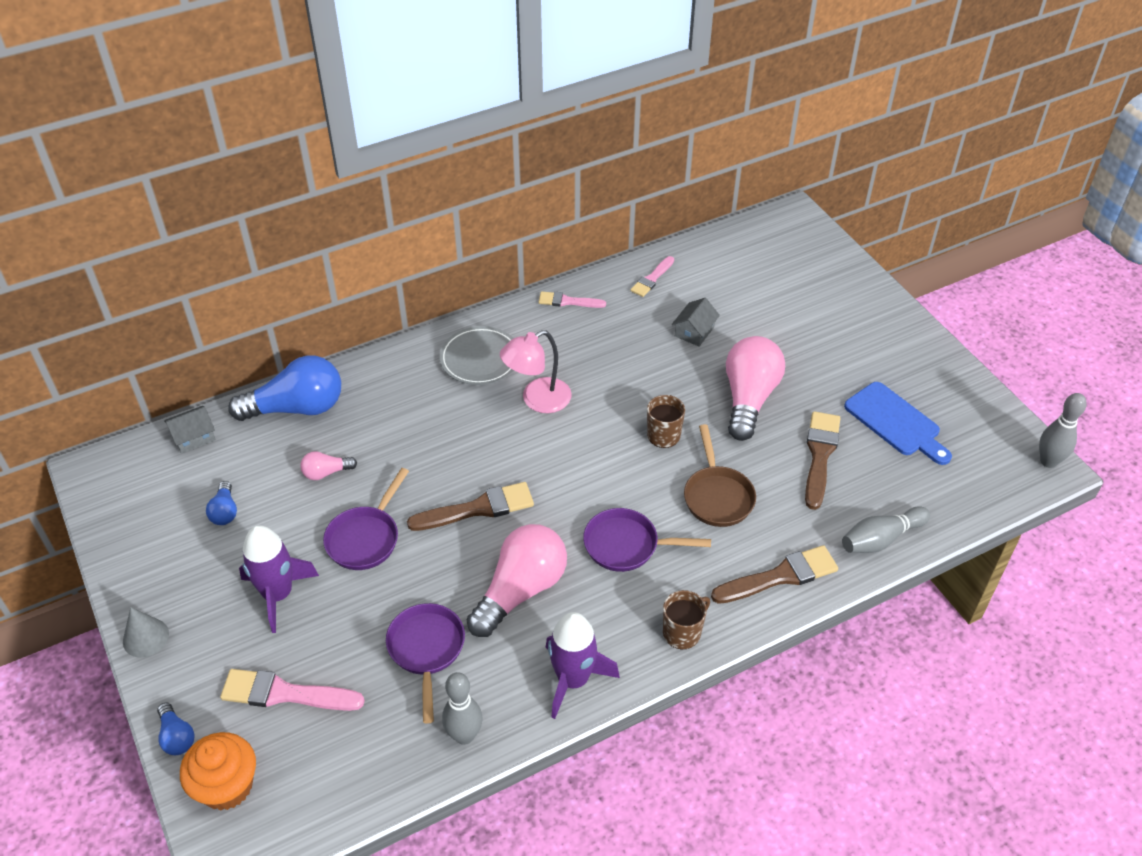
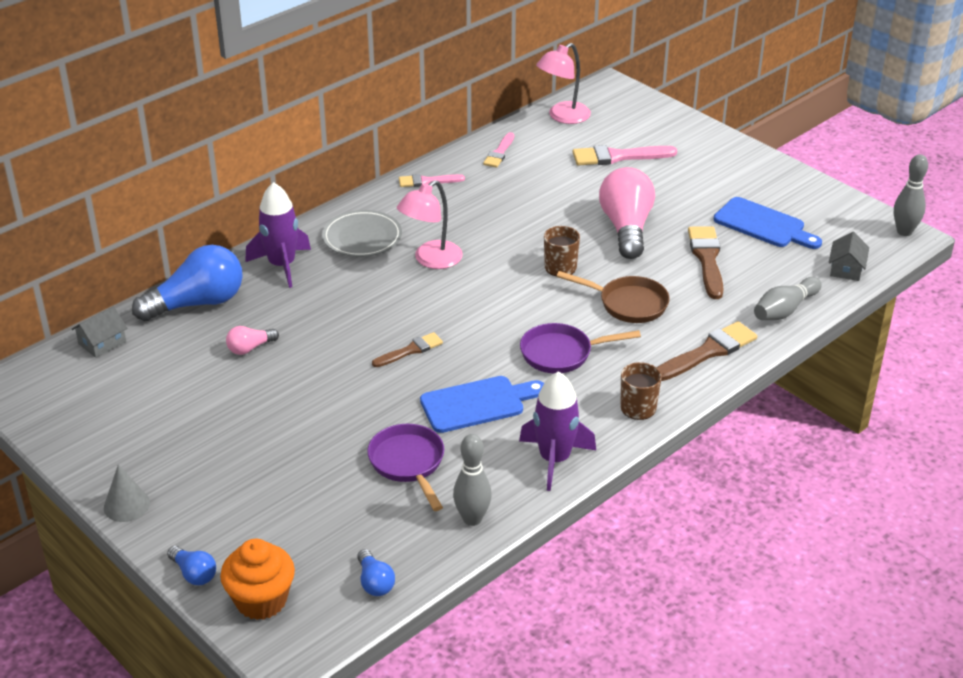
camera: 15 degrees left, 10 degrees down
(225, 511) = (161, 395): blue light bulb -> blue light bulb (375, 582)
(278, 594) = (245, 448): purple rocket -> purple rocket (282, 265)
(285, 693) = (286, 521): pink brush -> pink brush (618, 157)
(365, 538) = (312, 391): purple pan -> none
(478, 509) = (410, 350): brown brush -> brown brush, size x0.62
(520, 590) = (477, 404): pink light bulb -> blue cutting board
(694, 331) = (555, 186): grey house -> grey house (846, 269)
(717, 496) = (628, 304): brown pan -> brown pan turned 45 degrees counterclockwise
(732, 245) = (563, 117): none -> pink lamp

